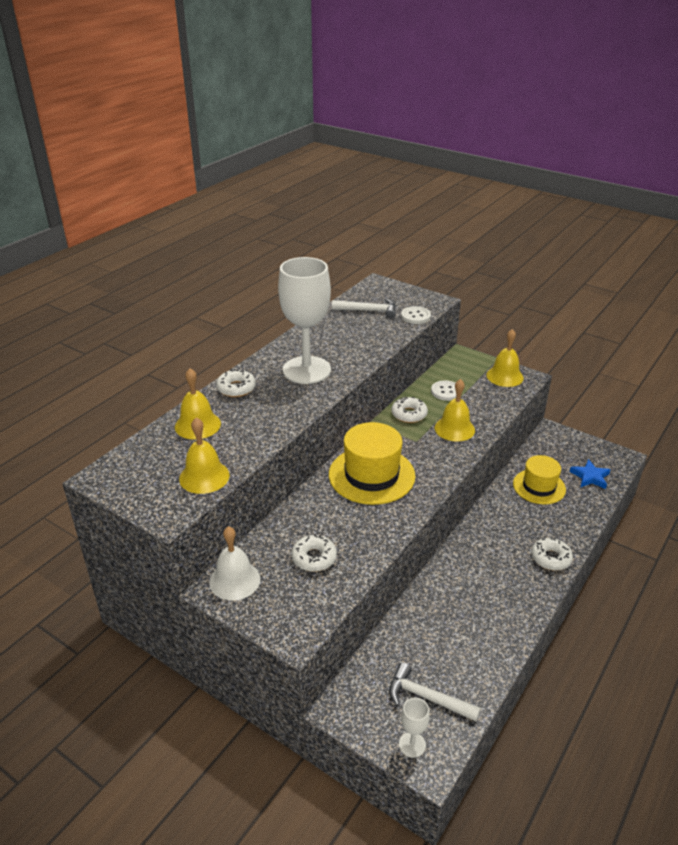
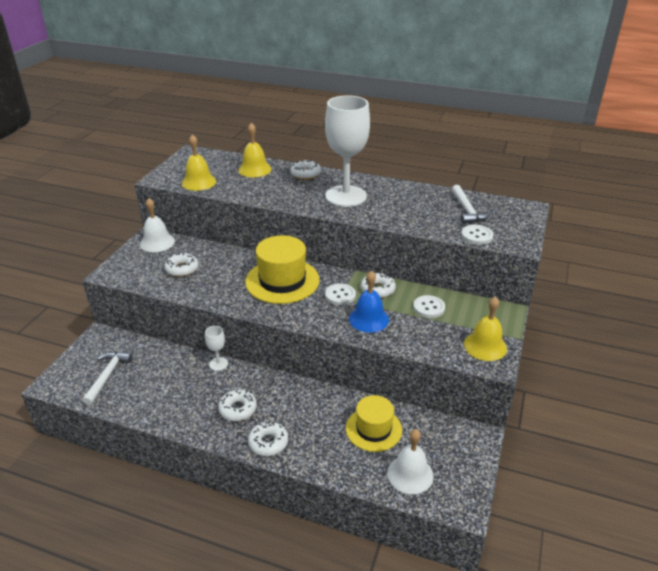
camera: 75 degrees right, 0 degrees up
(411, 439) = (340, 295): none -> white button
(412, 744) = (69, 373): white goblet -> white goblet (218, 364)
(454, 429) = (369, 319): yellow bell -> blue bell
(503, 576) = (238, 409): none -> white donut
(590, 477) = (410, 474): blue star -> white bell

